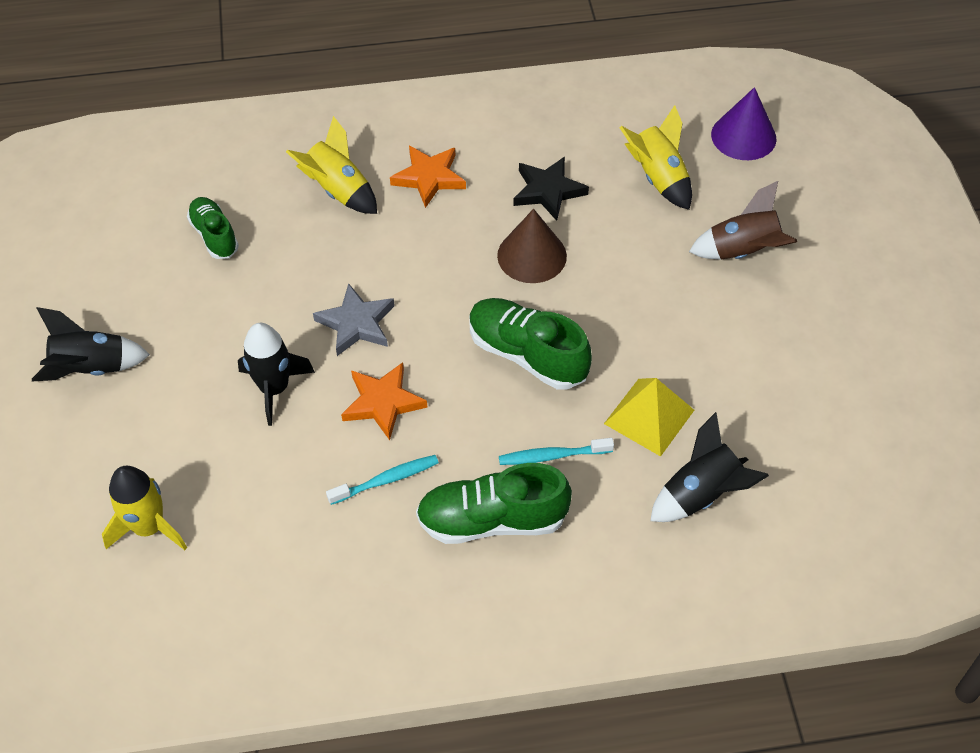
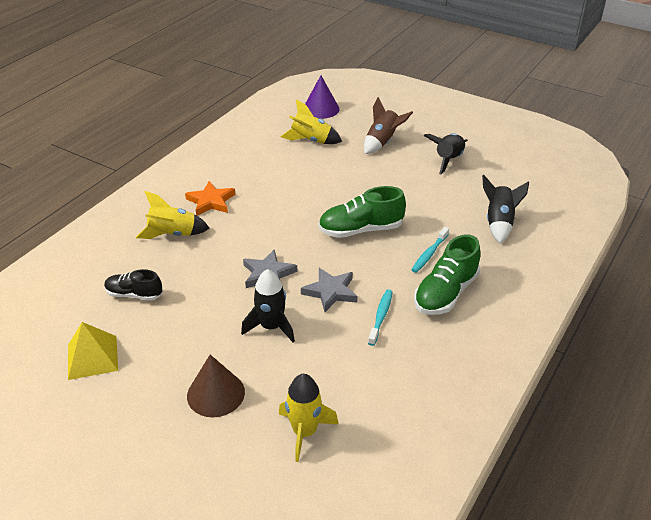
camera: 50 degrees left, 15 degrees down
(91, 368) = (155, 398): black rocket -> black rocket (448, 160)
(214, 236) = (134, 294): green shoe -> black shoe
(383, 402) = (330, 292): orange star -> grey star
(532, 255) = (304, 197): brown cone -> brown cone (215, 393)
(548, 191) = (273, 172): black star -> none
(649, 416) = (440, 214): yellow pyramid -> yellow pyramid (92, 357)

